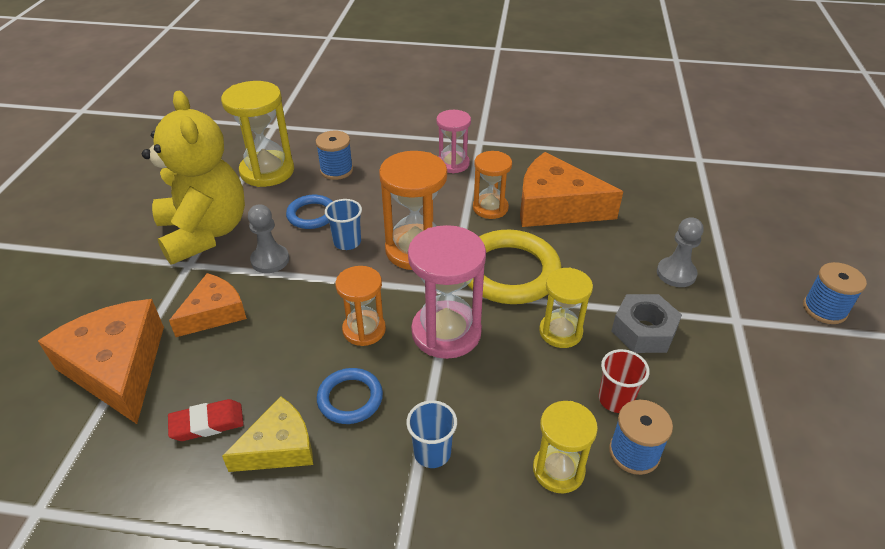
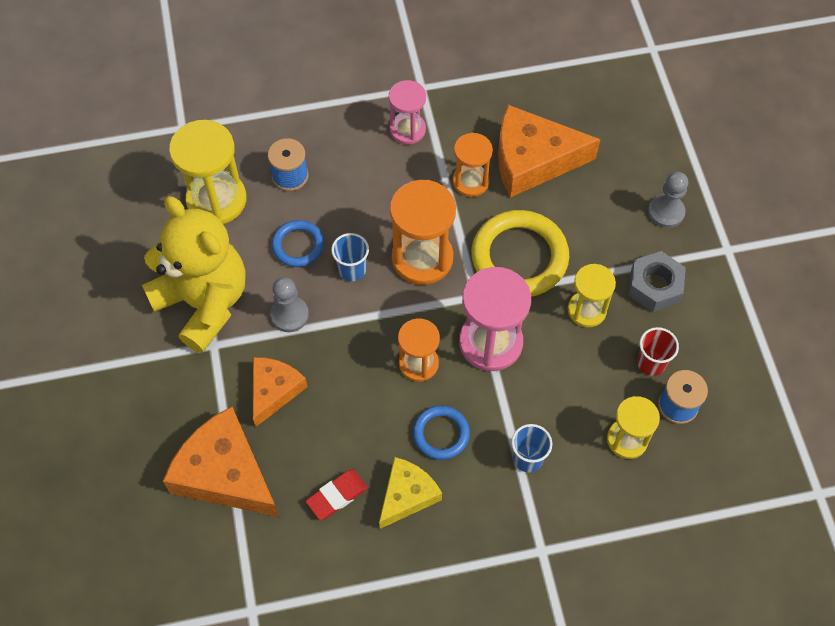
camera: 20 degrees left, 20 degrees up
(824, 309) = (796, 214): blue spool -> none

